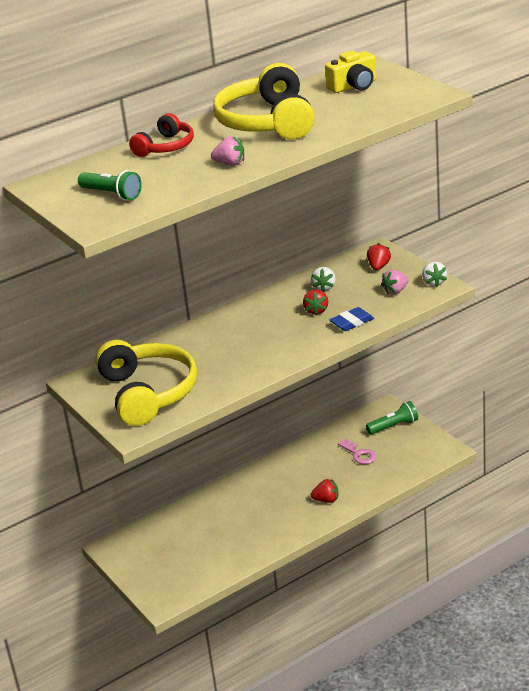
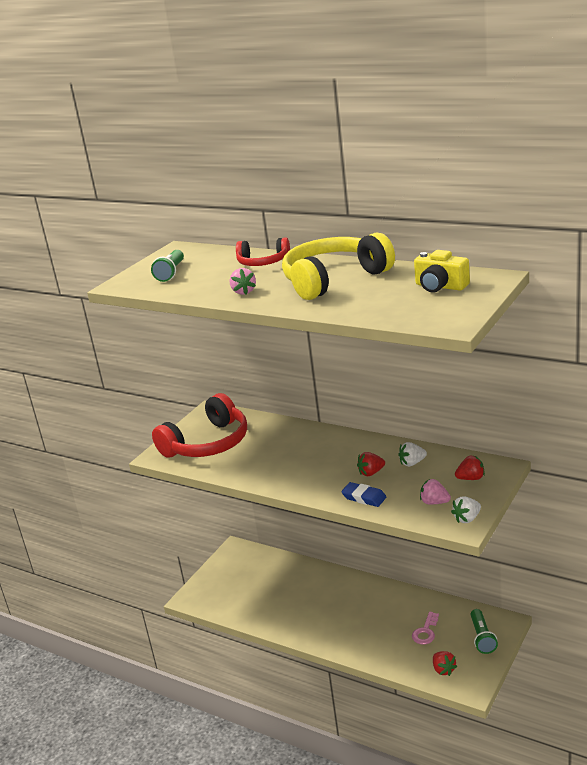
camera: 65 degrees right, 5 degrees down
(148, 393) = (207, 443): yellow headphones -> red headphones
(326, 500) = (351, 636): red strawberry -> red strawberry (443, 670)
(394, 426) = (482, 638): green flashlight -> green flashlight turned 45 degrees clockwise

